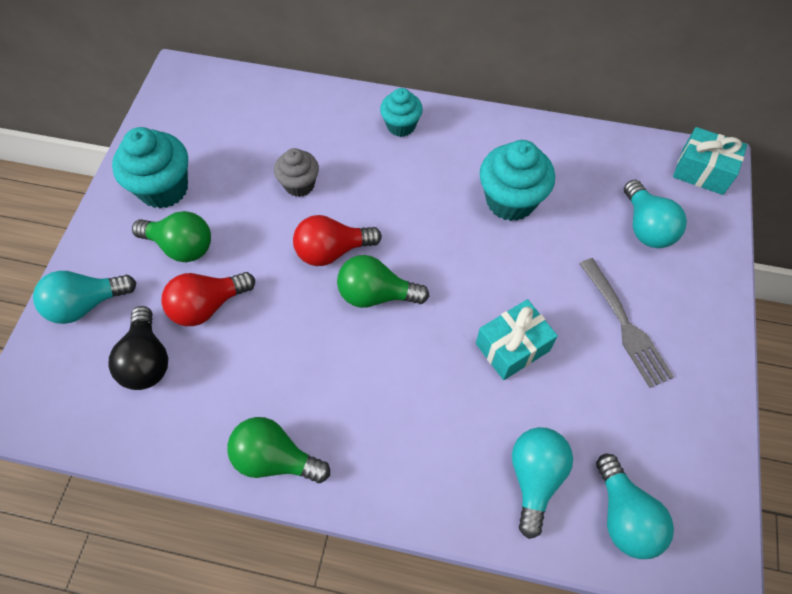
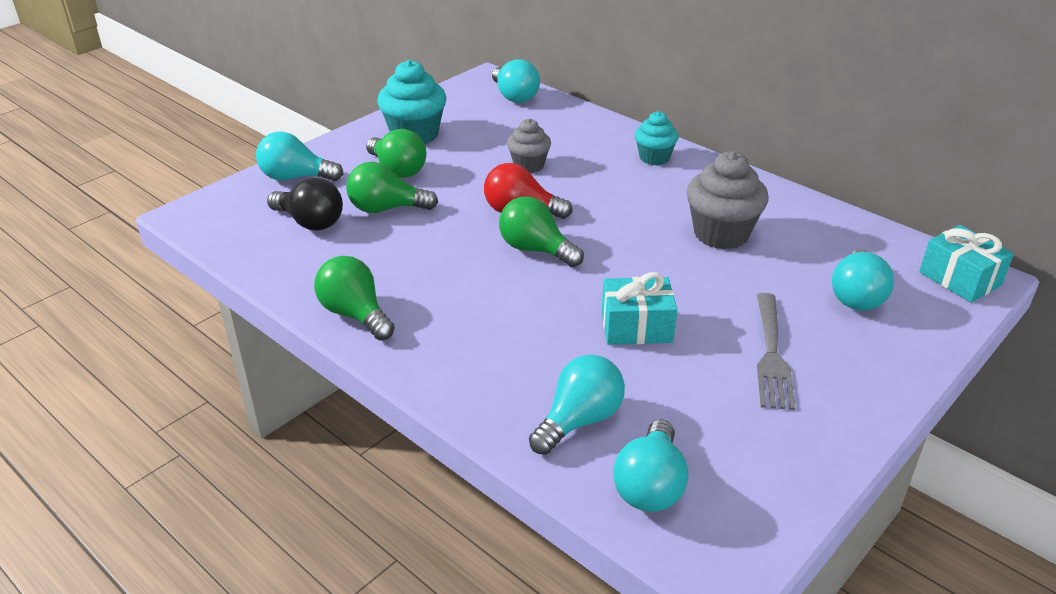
camera: 30 degrees right, 25 degrees down
(147, 360) = (310, 222): black light bulb -> black light bulb turned 75 degrees counterclockwise
(207, 306) = (386, 209): red light bulb -> green light bulb
(223, 91) = (514, 96): none -> turquoise light bulb
(510, 201) = (721, 234): turquoise cupcake -> grey cupcake

